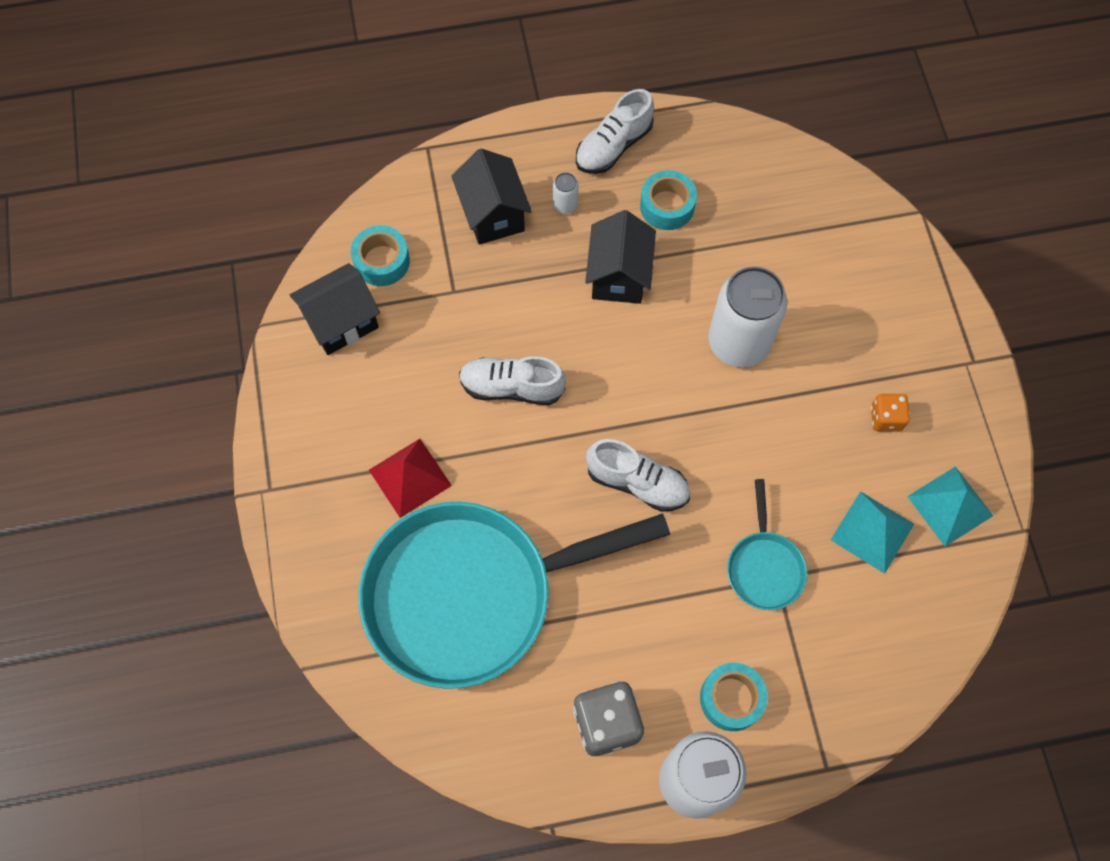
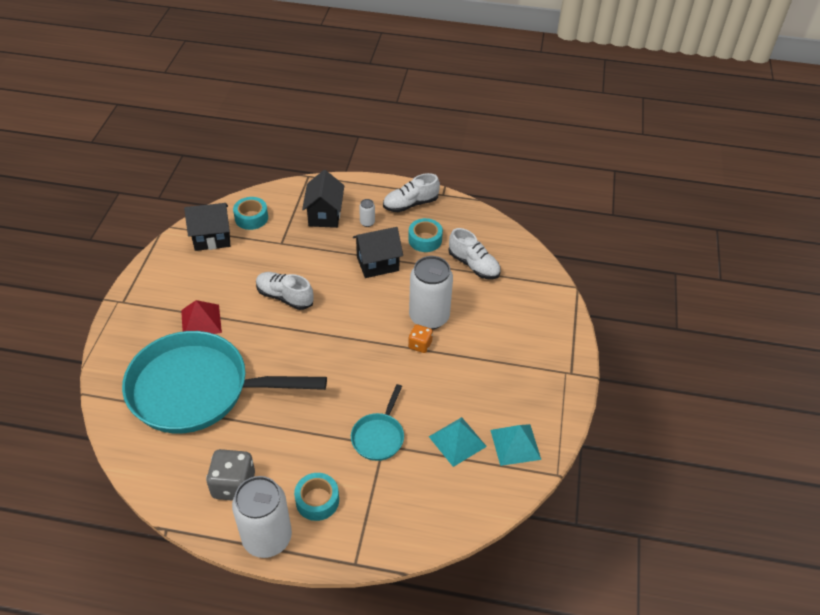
camera: 20 degrees right, 20 degrees down
(618, 276) = (377, 264): black house -> black house turned 45 degrees clockwise
(637, 483) = (328, 367): white shoe -> white shoe (473, 265)
(885, 418) = (498, 384): orange dice -> orange dice (420, 345)

